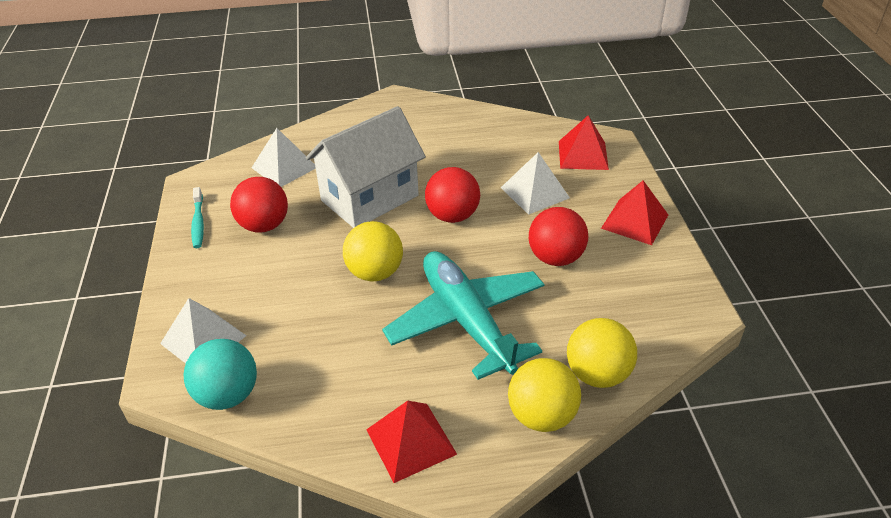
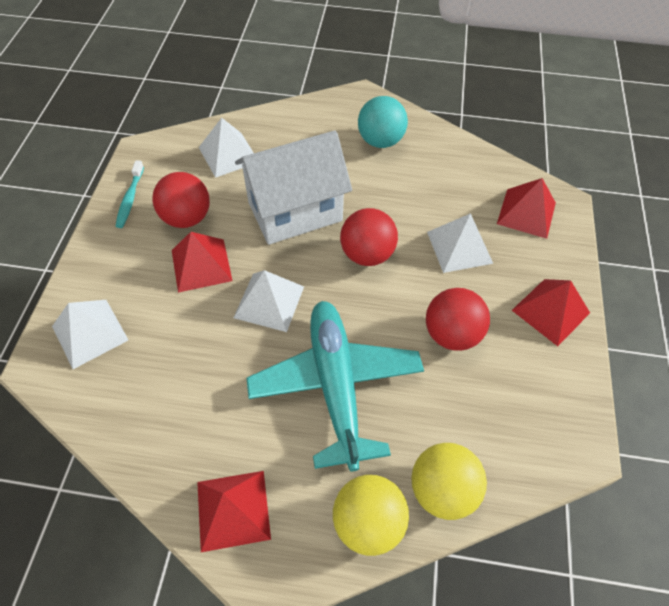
camera: 15 degrees right, 15 degrees up
(228, 395) = (89, 402): turquoise ball -> turquoise ball (380, 141)
(295, 259) = (201, 265): none -> red pyramid
(375, 273) = (269, 301): yellow ball -> white pyramid

